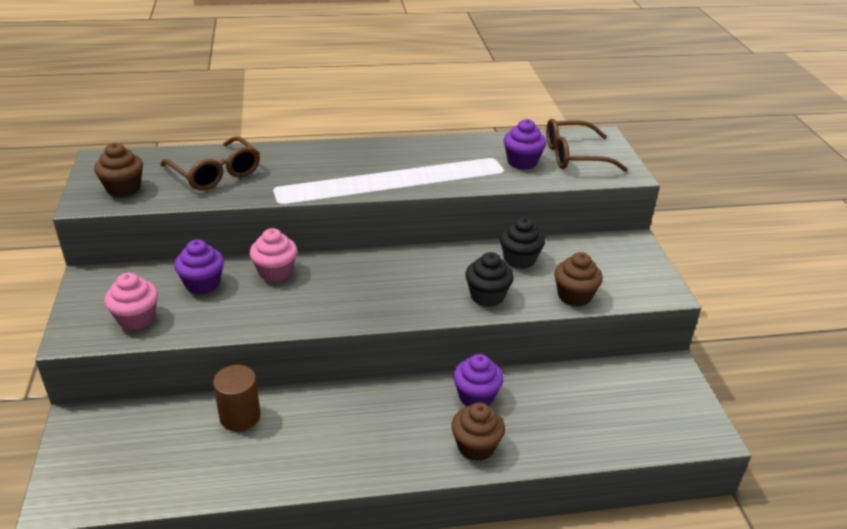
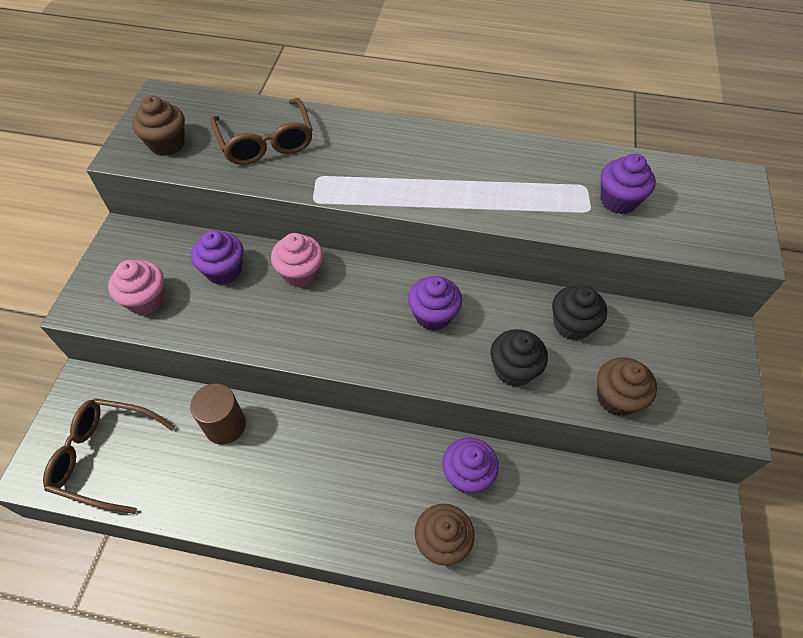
camera: 20 degrees right, 20 degrees up
(405, 276) = (433, 315): none -> purple cupcake
(574, 156) = (689, 205): brown glasses -> brown glasses (105, 457)

